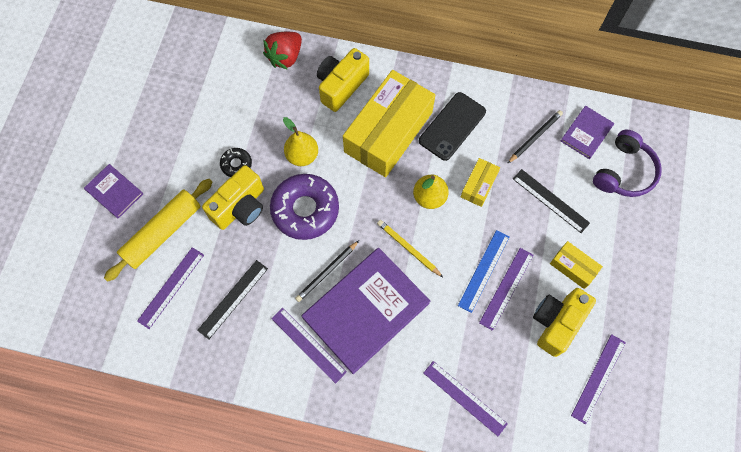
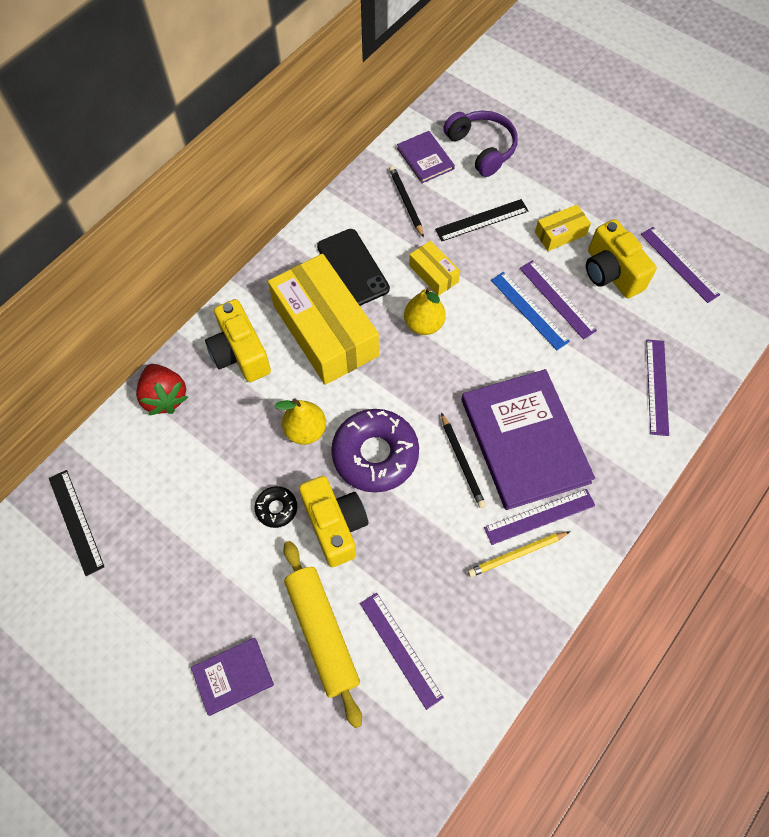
camera: 65 degrees left, 5 degrees down
(233, 299) = (448, 579): black ruler -> black ruler (76, 521)
(408, 248) = (472, 369): yellow pencil -> yellow pencil (517, 554)
(464, 398) = (657, 386): purple ruler -> purple ruler turned 60 degrees counterclockwise

